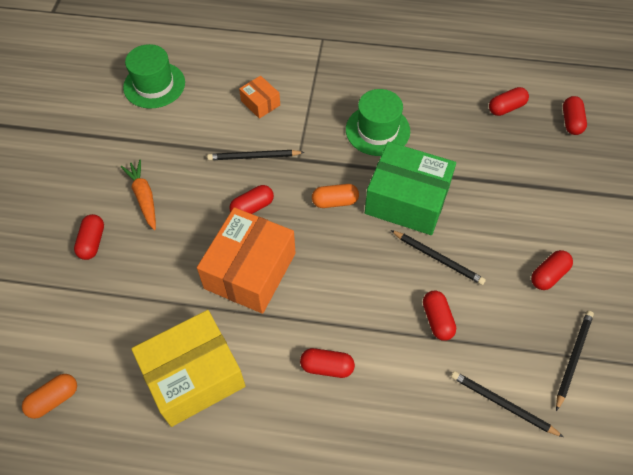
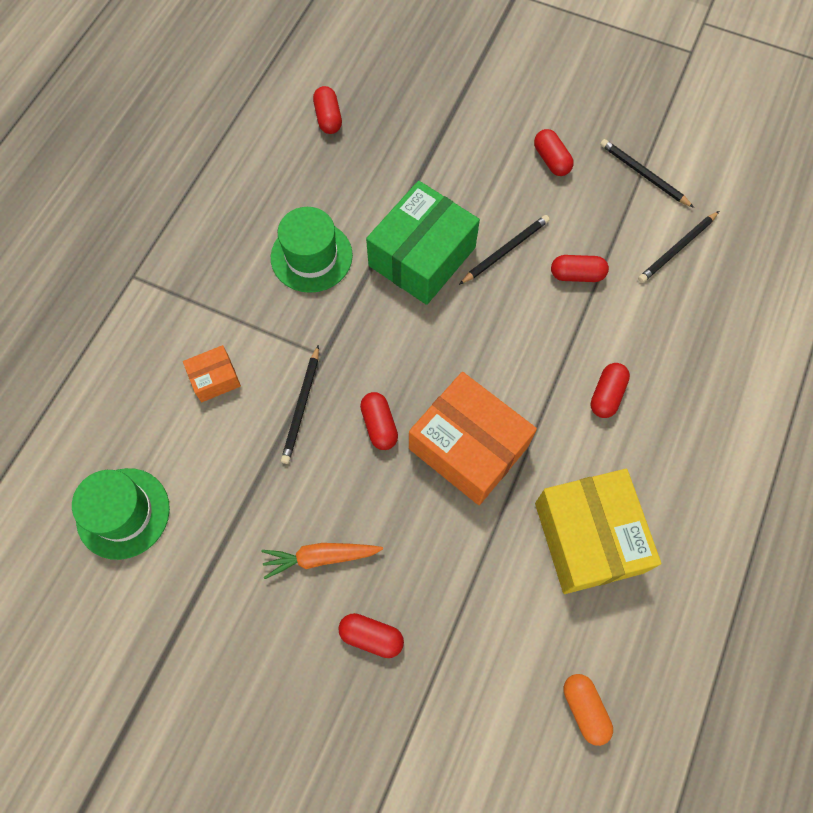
camera: 75 degrees left, 10 degrees up
(335, 202) = (400, 331): orange capsule -> none
(571, 122) = (370, 67): red capsule -> none

